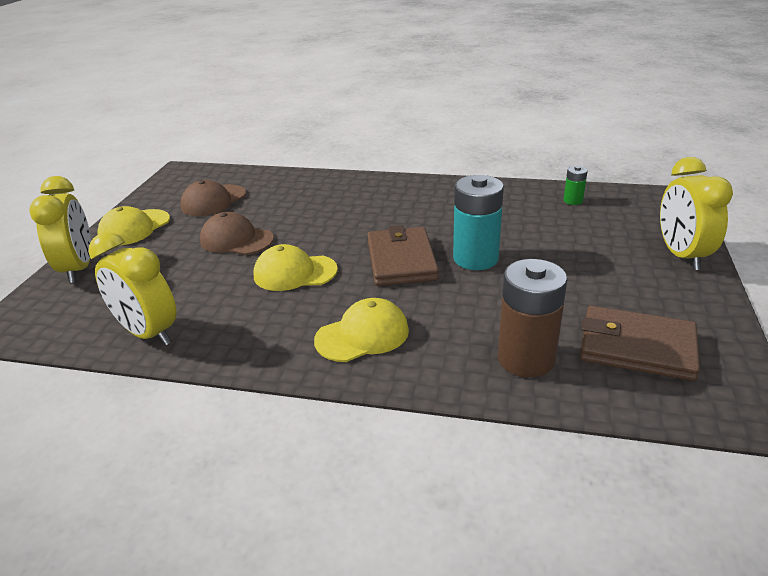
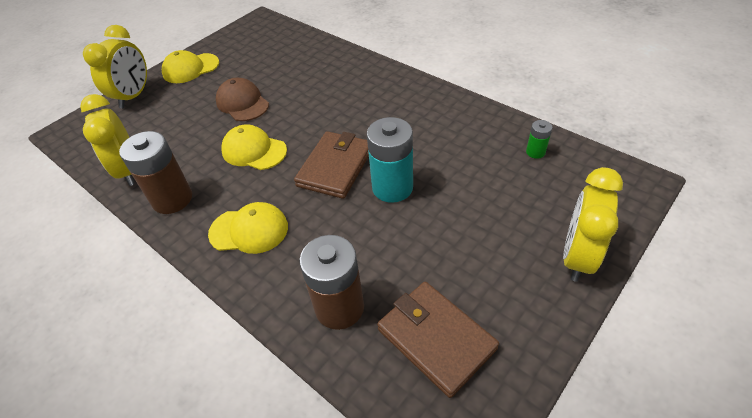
camera: 30 degrees right, 15 degrees up
(213, 201) = (257, 57): brown cap -> none
(237, 340) = (172, 199): none -> brown battery

